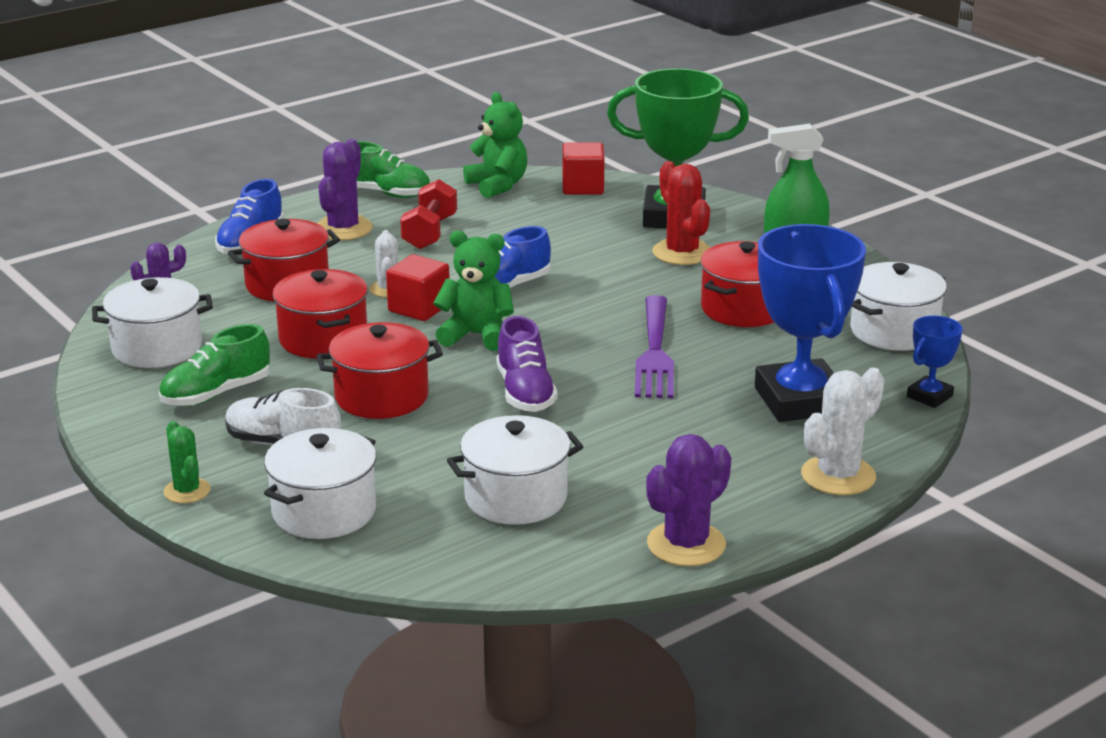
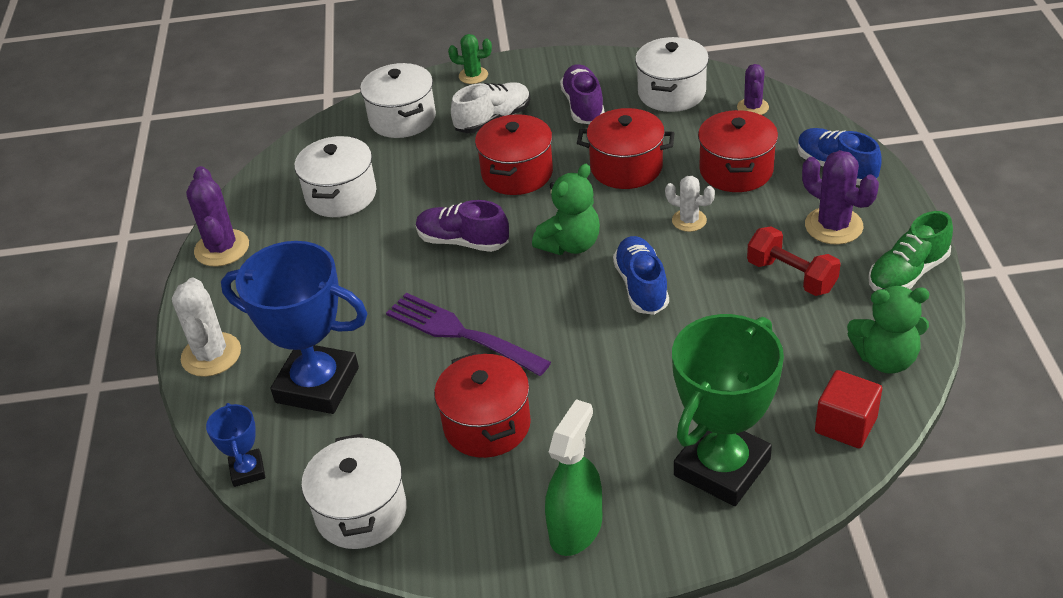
camera: 125 degrees right, 15 degrees up
(216, 394) = (583, 106): green shoe -> purple shoe
(419, 308) = (641, 227): red cube -> none
(682, 253) = (631, 434): red cactus -> none

